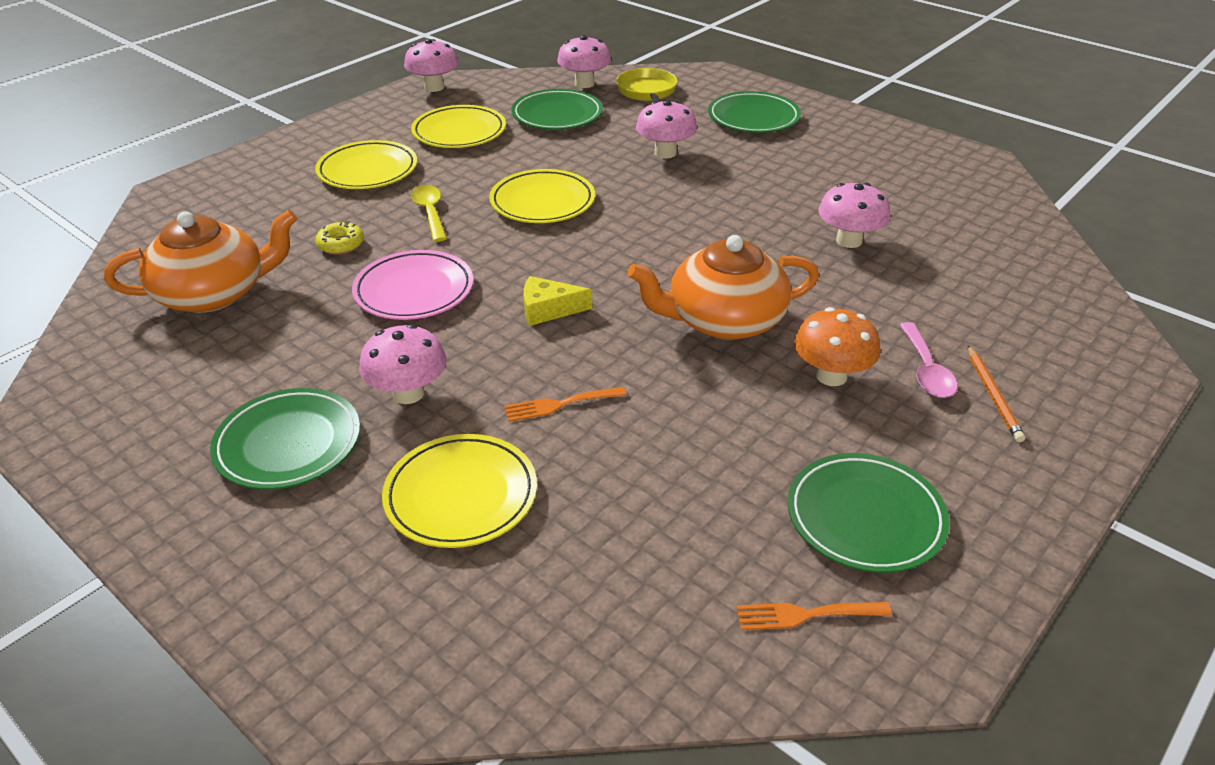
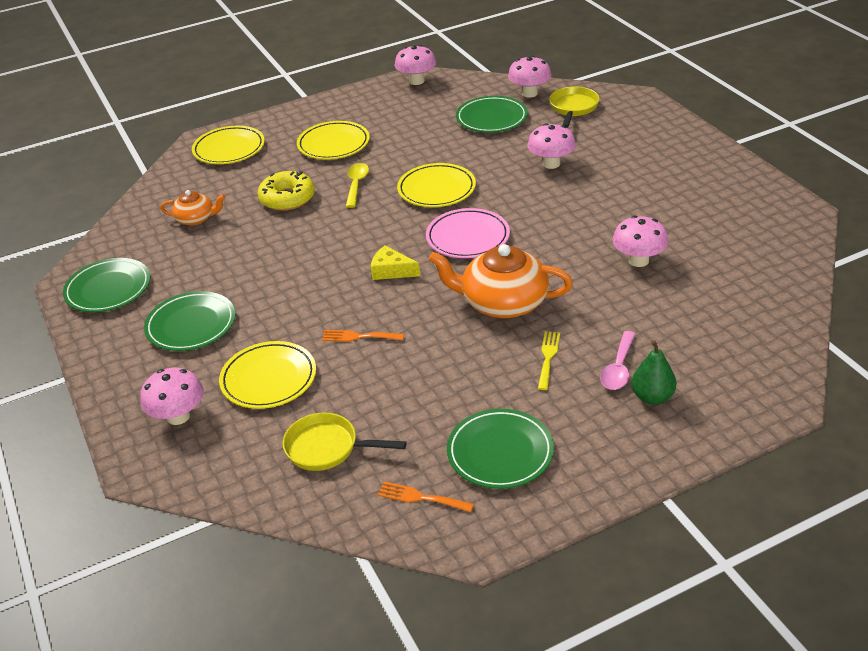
camera: 25 degrees right, 0 degrees up
(214, 293) = (196, 219): orange teapot -> orange teapot, size x0.55
(341, 244) = (287, 198): yellow donut -> yellow donut, size x1.72
(408, 393) = (273, 309): pink mushroom -> pink mushroom (178, 416)
(414, 290) = (315, 240): pink plate -> pink plate (468, 237)
(459, 132) = (412, 122): yellow plate -> yellow plate (229, 149)
(617, 577) = (327, 448): none -> yellow pan
(753, 117) = (642, 143): green plate -> green plate (108, 289)
(831, 376) = (548, 357): orange mushroom -> yellow fork
(993, 396) = (652, 397): orange pencil -> green pear

